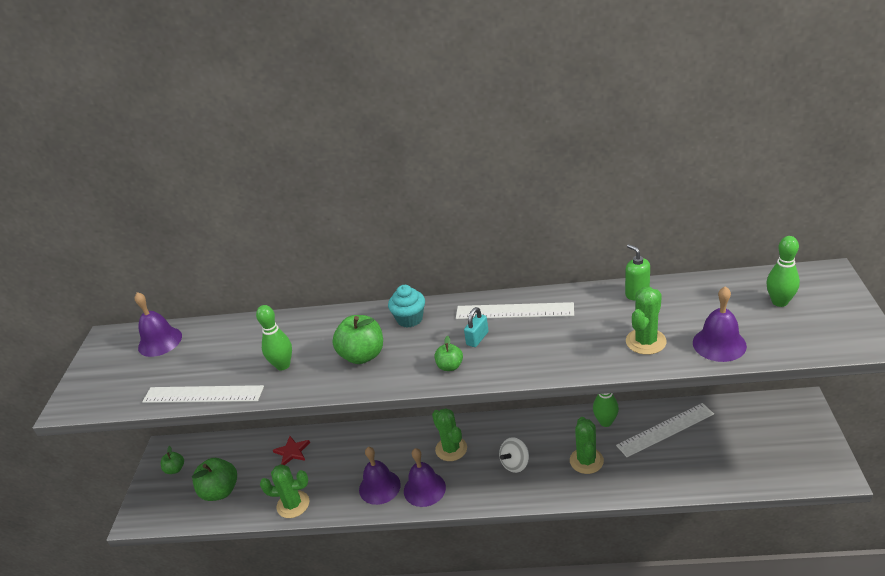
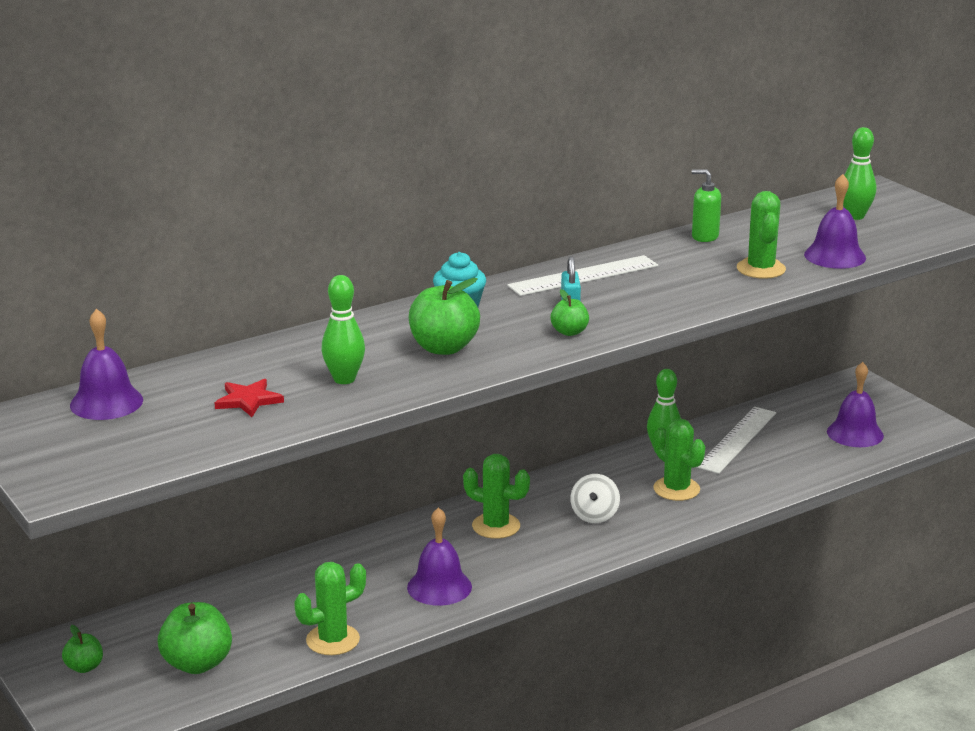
camera: 40 degrees left, 10 degrees down
(203, 394) = (266, 427): white ruler -> none
(292, 452) = (263, 594): red star -> red star (248, 400)
(424, 489) = (503, 570): purple bell -> purple bell (855, 433)

